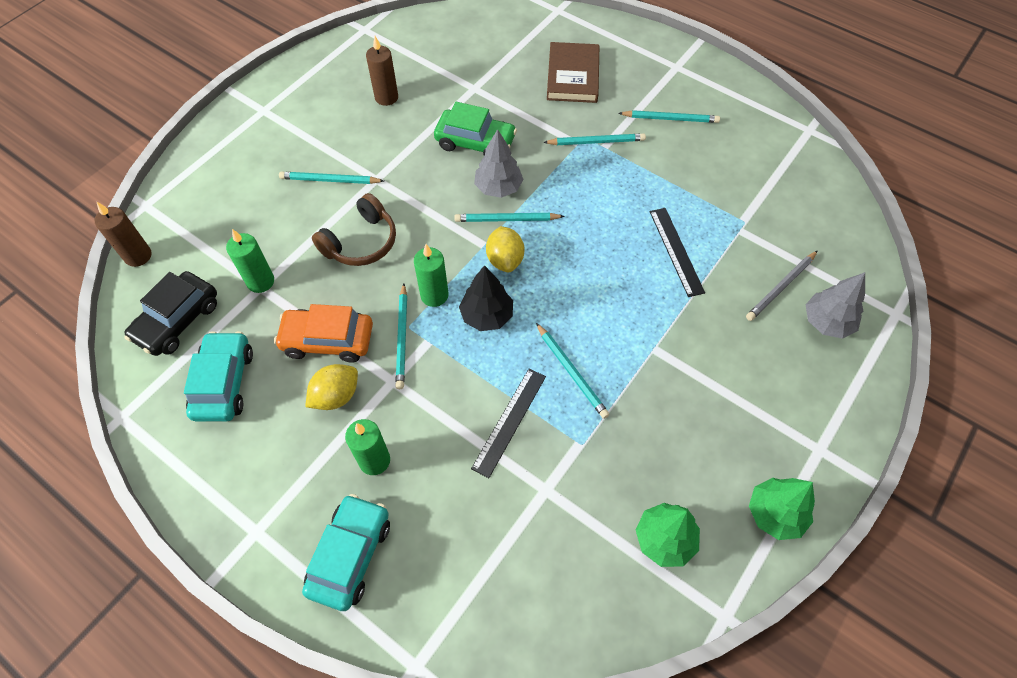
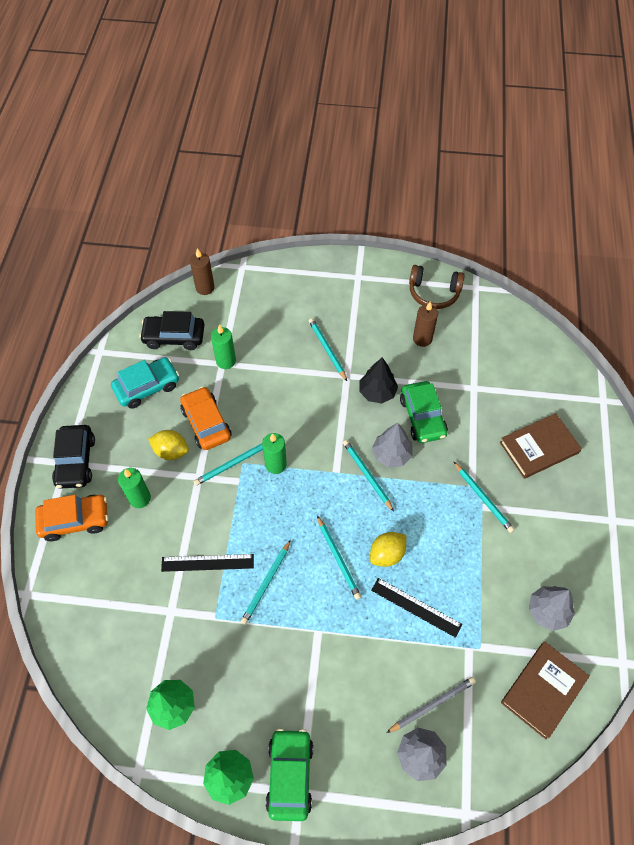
camera: 60 degrees right, 0 degrees up
(263, 518) = (76, 461): none -> black car
(350, 555) = (75, 520): turquoise car -> orange car
(361, 242) = (290, 397): brown headphones -> brown headphones (433, 293)
(487, 315) = (279, 505): black tree -> black tree (377, 392)
(505, 260) = (331, 492): yellow lemon -> yellow lemon (387, 554)
(670, 118) = (549, 541): turquoise pencil -> turquoise pencil (338, 558)
(676, 251) = (416, 607): black ruler -> black ruler turned 75 degrees clockwise
(736, 154) = (547, 611): none -> grey tree
(781, 287) = (432, 704): grey pencil -> grey pencil turned 135 degrees clockwise
(798, 450) = (290, 775): none -> green car
(807, 196) = (543, 690): none -> brown book

